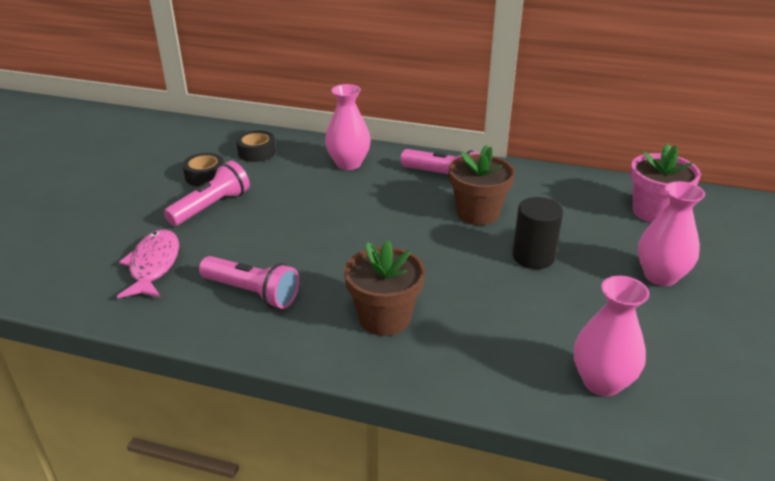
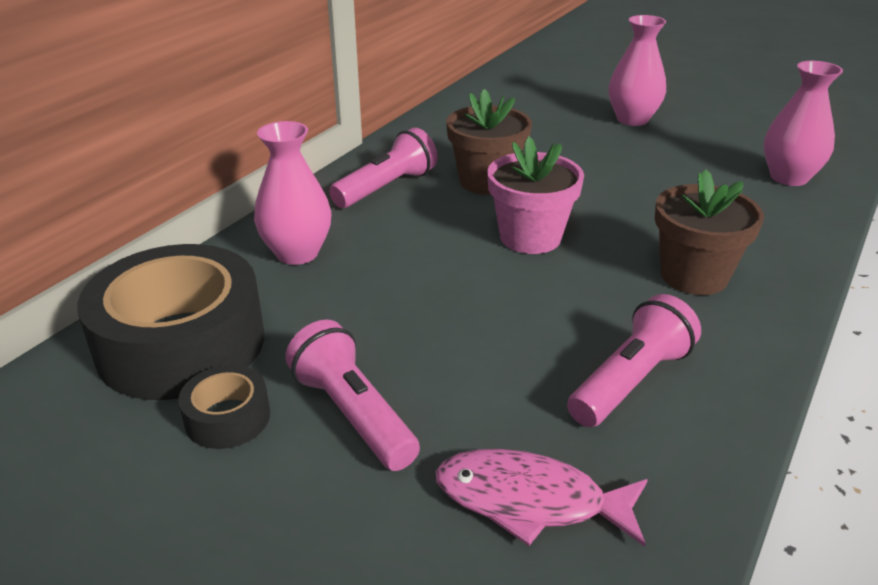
camera: 75 degrees left, 0 degrees up
(257, 152) = (181, 343): black tape -> black tape, size x2.19
(533, 256) = (586, 168): black cylinder -> none
(654, 212) = (523, 97): pink flower pot -> pink flower pot (530, 237)

